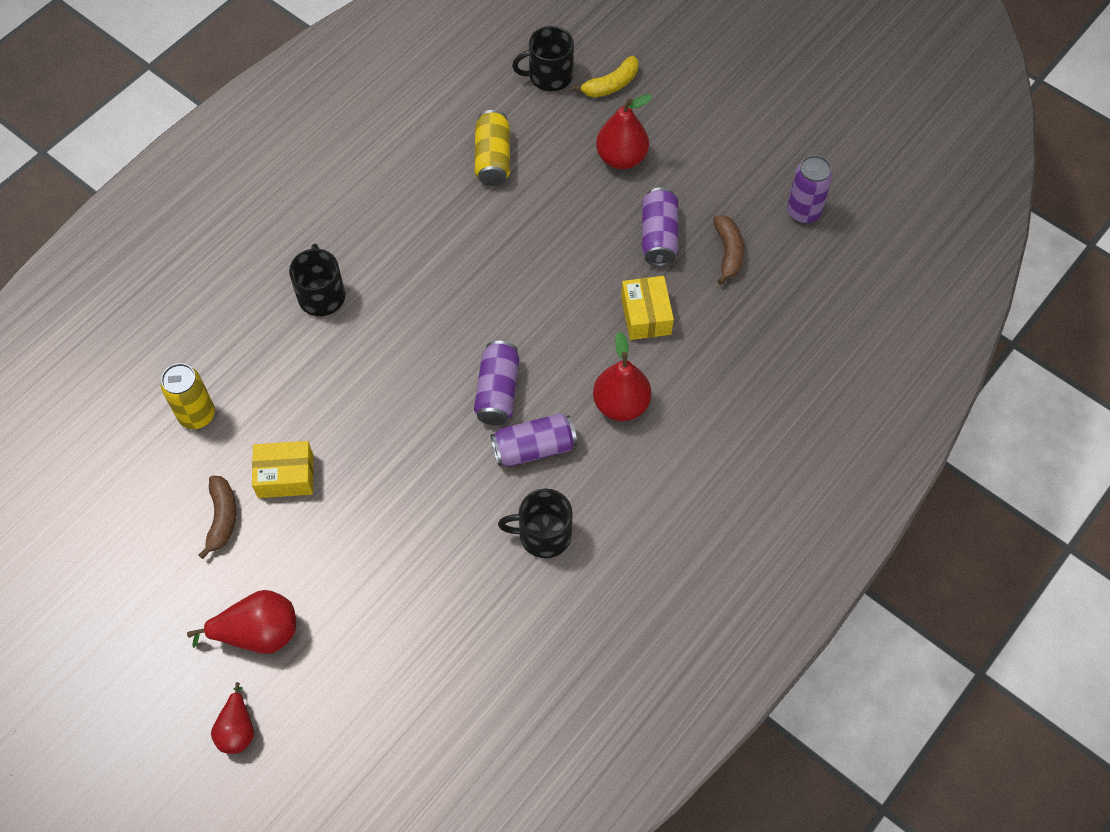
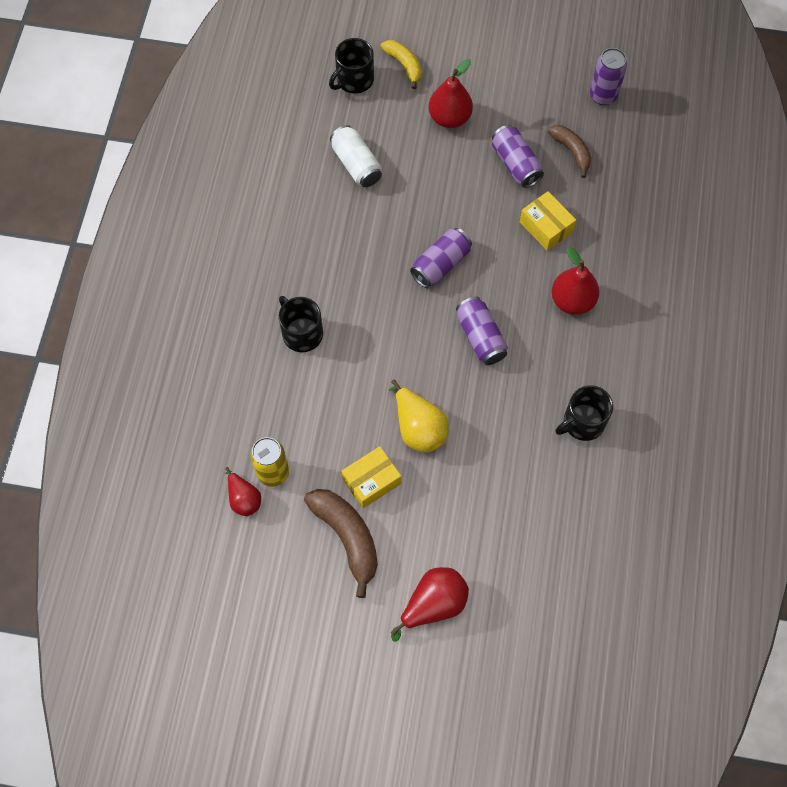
camera: 30 degrees left, 5 degrees up
(222, 518) = (347, 537): brown banana -> brown banana, size x1.61
(237, 729) = (467, 680): red pear -> red pear (244, 499)
(369, 449) = (418, 428): none -> yellow pear
(493, 158) = (356, 164): yellow can -> white can
(534, 448) = (534, 364): purple can -> purple can (441, 264)
(611, 85) = (404, 65): yellow banana -> yellow banana turned 60 degrees counterclockwise

